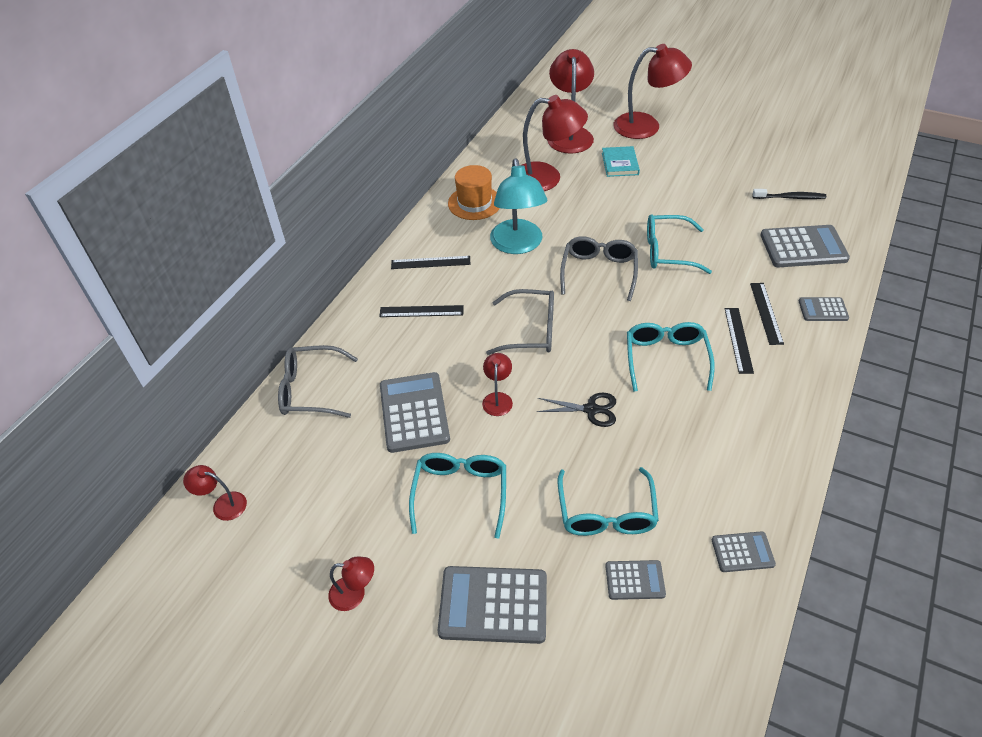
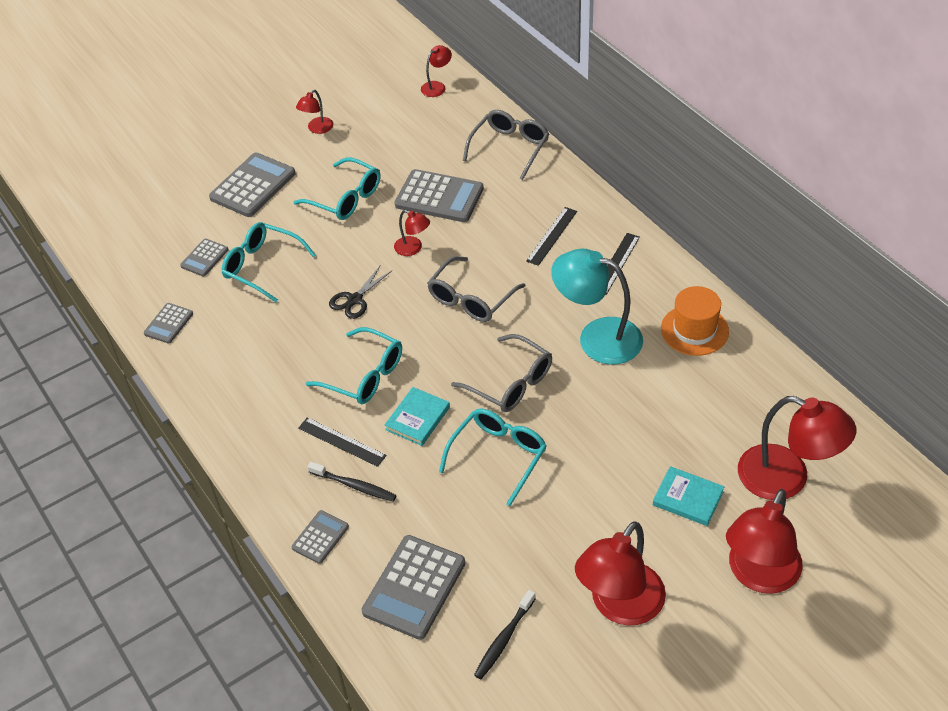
camera: 120 degrees right, 0 degrees up
(547, 178) = (702, 412): red lamp -> red lamp (619, 606)
(676, 307) = (418, 418): none -> turquoise book
(766, 313) = (354, 486): black ruler -> black toothbrush

